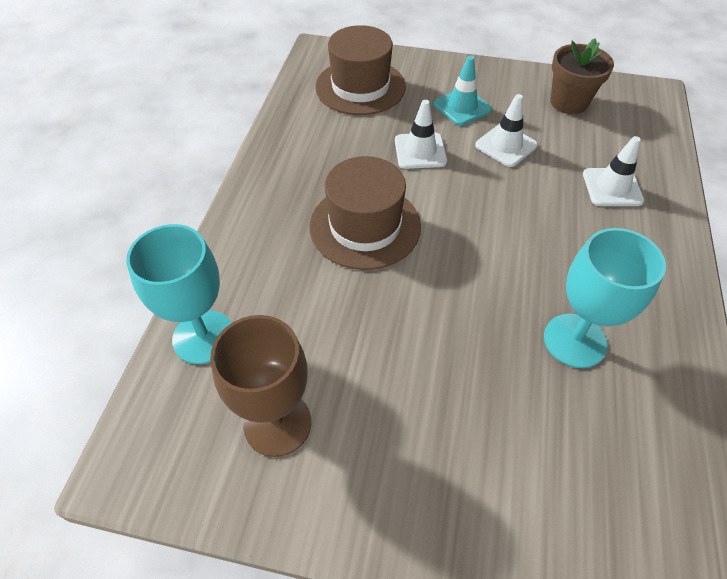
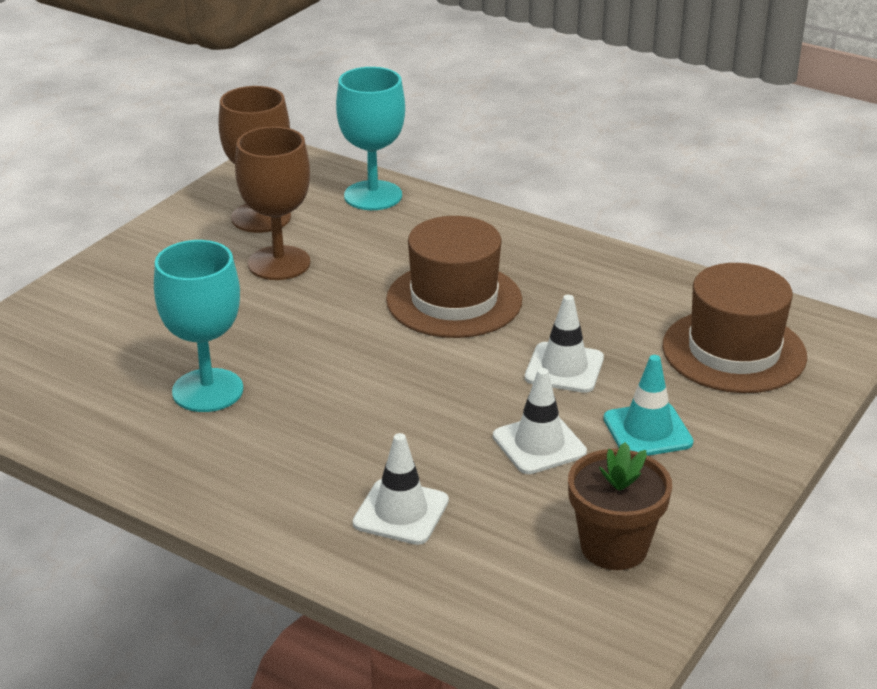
camera: 110 degrees right, 20 degrees down
(361, 368) = (279, 263): none -> brown goblet

